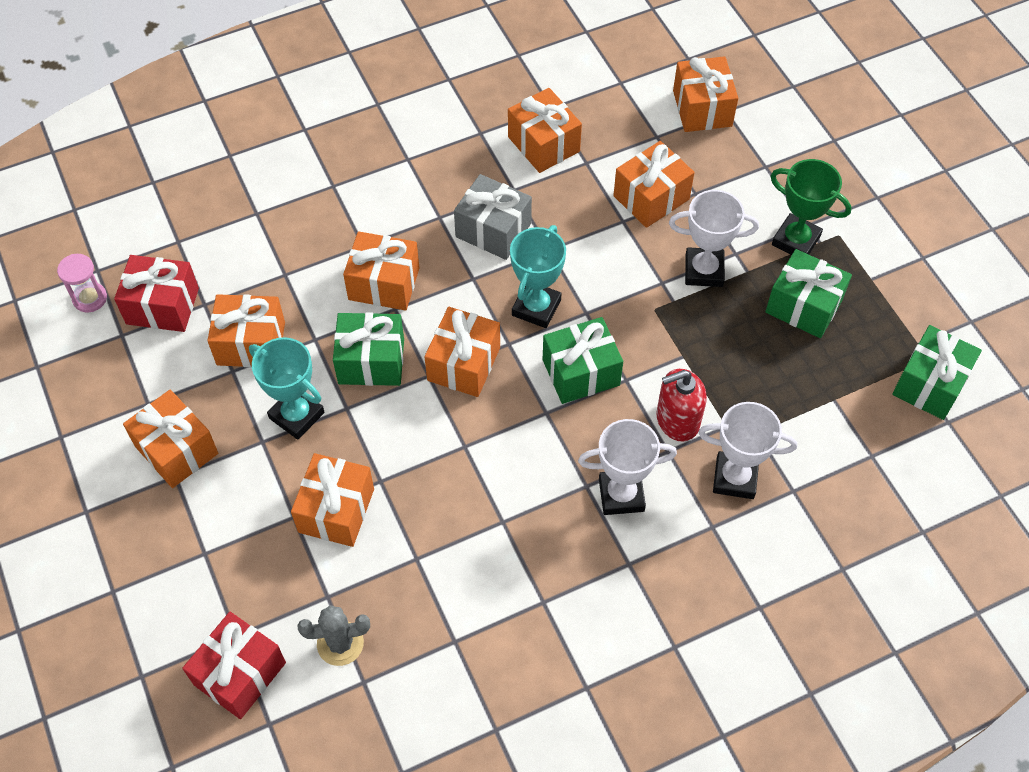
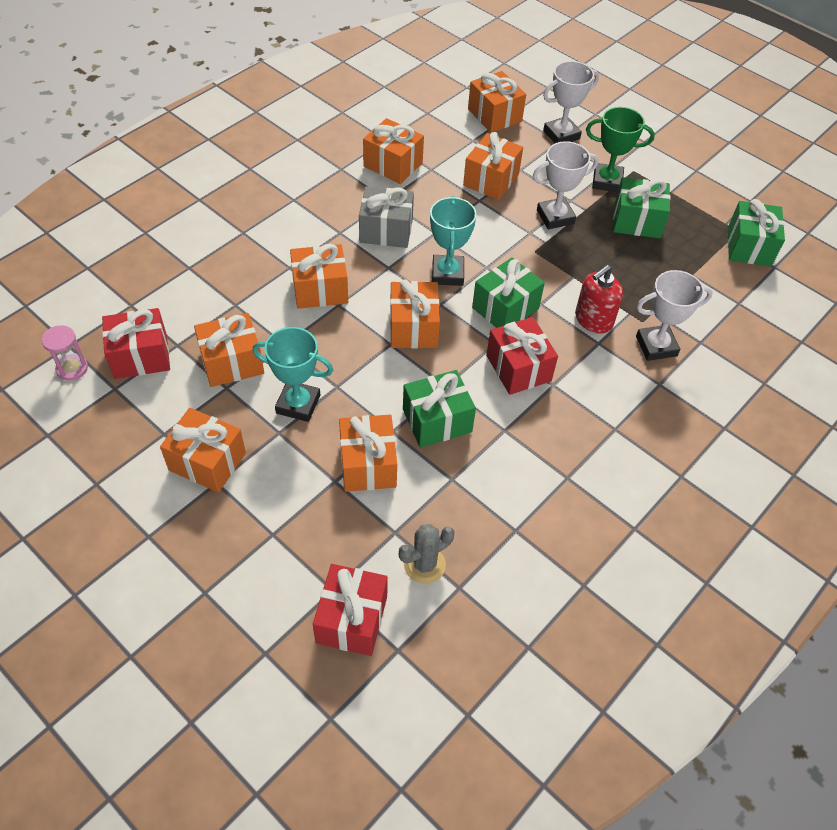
camera: 25 degrees left, 5 degrees down
(371, 361) = (339, 347): green gift -> green gift (437, 420)
(557, 452) = (518, 368): none -> red gift
(621, 495) = (582, 383): white trophy -> white trophy (561, 135)

